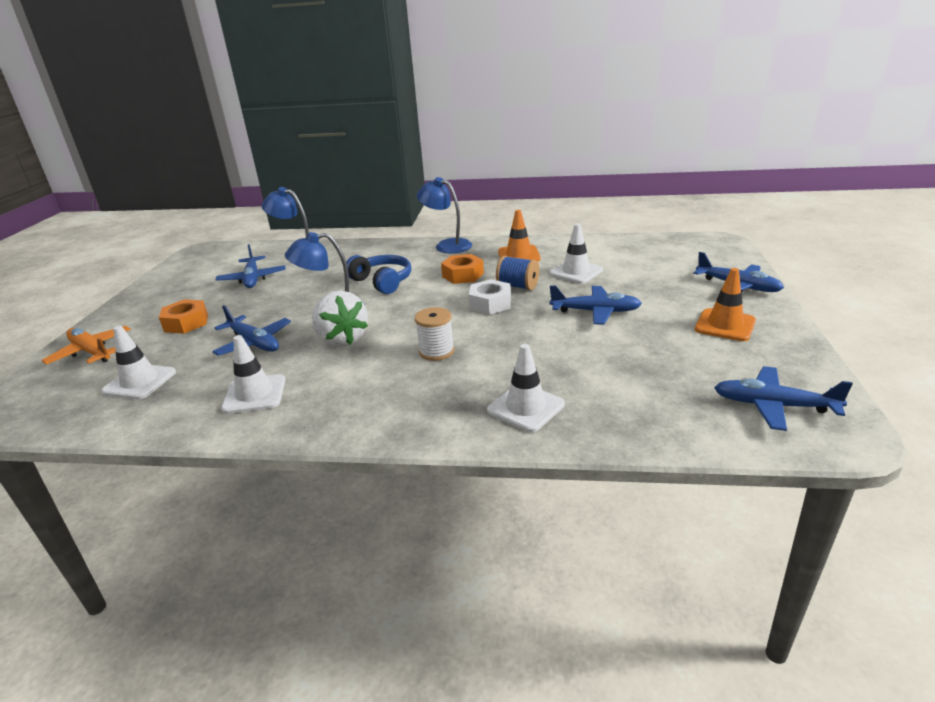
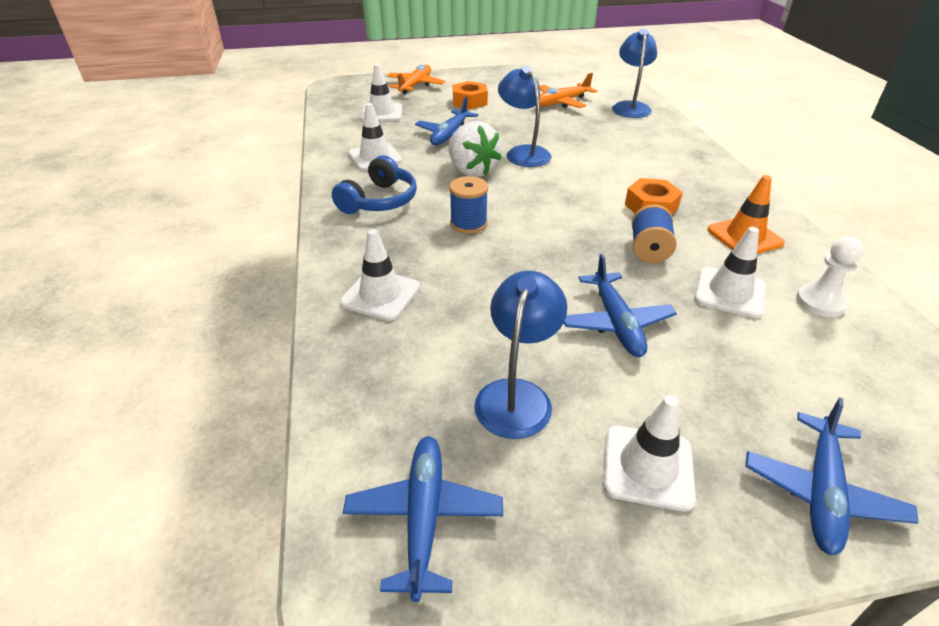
camera: 70 degrees right, 10 degrees up
(252, 278) = (561, 102): blue plane -> orange plane
(342, 339) = (471, 171): white strawberry -> white strawberry turned 75 degrees counterclockwise
(382, 282) = (598, 163): blue headphones -> blue headphones (379, 201)
(436, 351) = (468, 224): white spool -> blue spool
(447, 245) = (727, 180): blue lamp -> blue lamp (517, 395)
(490, 303) = (590, 238): white nut -> none
(593, 252) = (820, 302): none -> white pawn
(725, 325) = (648, 467): orange traffic cone -> white traffic cone

